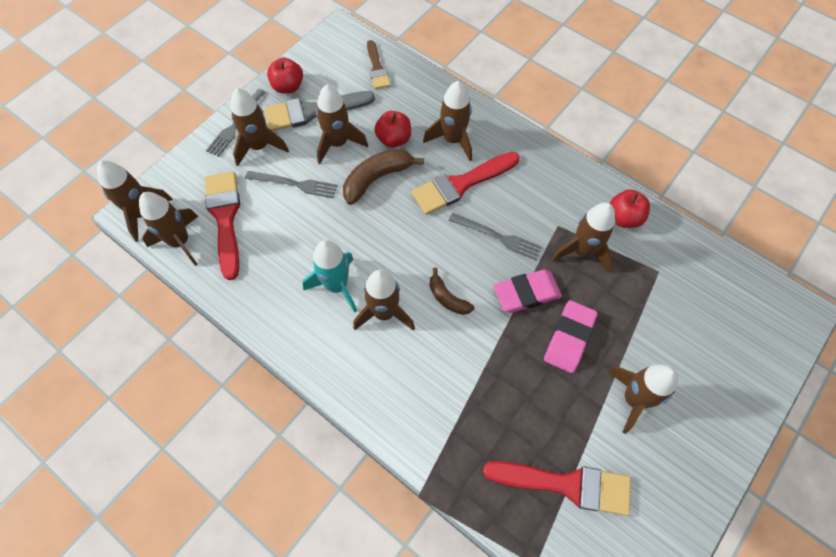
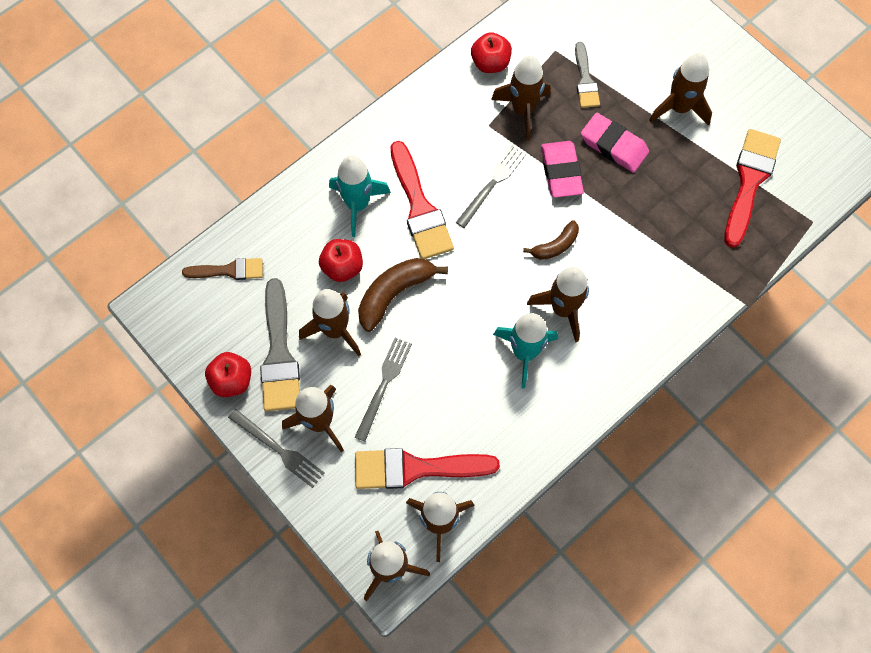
camera: 80 degrees left, 5 degrees up
(377, 179) = (394, 293): brown banana -> brown banana turned 75 degrees clockwise
(453, 140) = (357, 204): brown rocket -> turquoise rocket
(634, 302) = (585, 80): none -> grey brush

